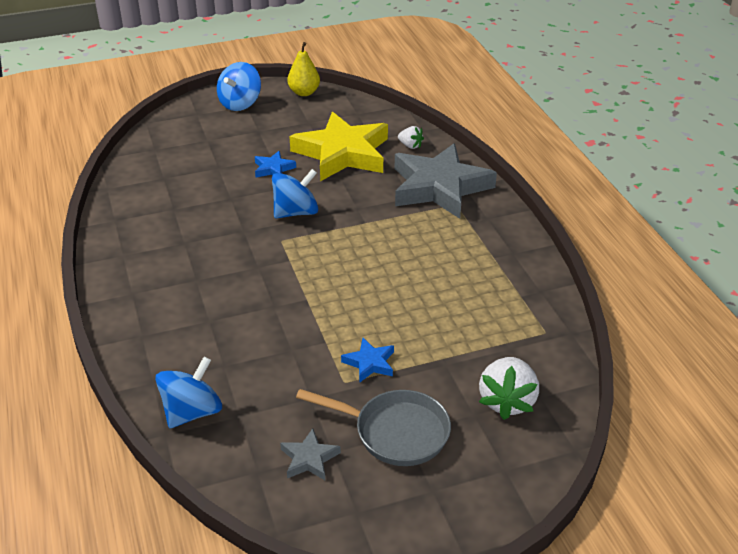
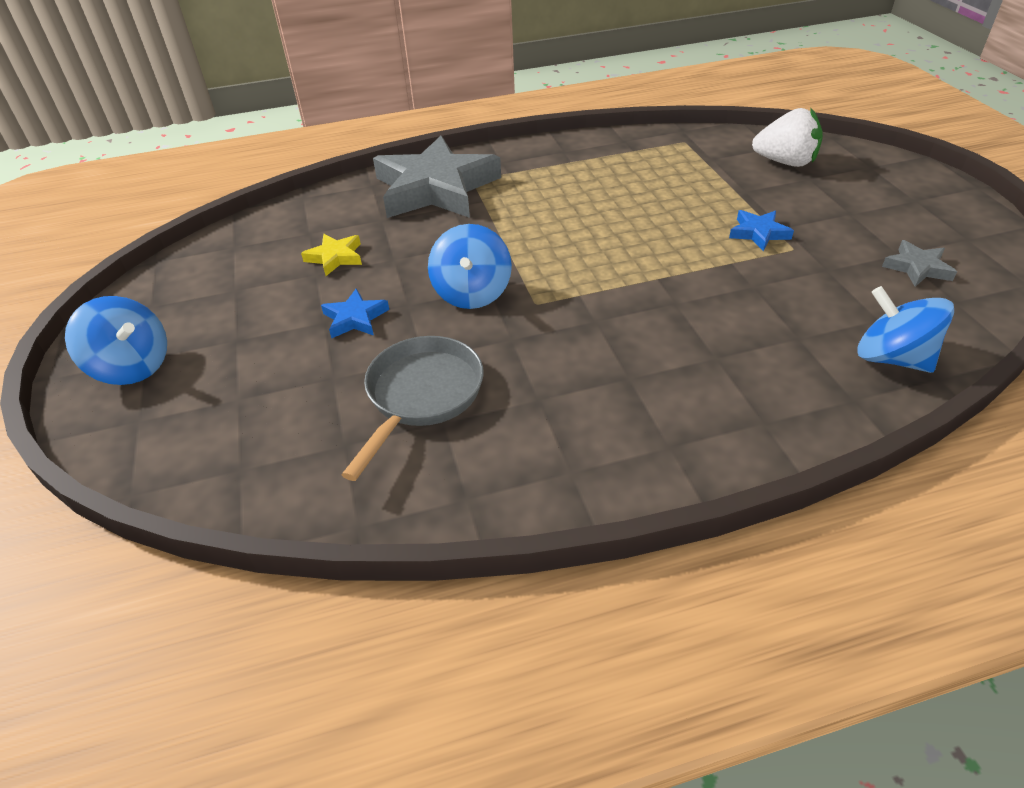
camera: 85 degrees left, 5 degrees up
(296, 212) = (472, 293): blue spinning top -> blue spinning top turned 150 degrees counterclockwise
(304, 92) = (140, 297): yellow pear -> none
(342, 153) = (335, 257): yellow star -> yellow star, size x0.42
(395, 432) = (853, 218): grey pan -> grey pan (421, 396)
(410, 146) = (337, 206): white strawberry -> none

